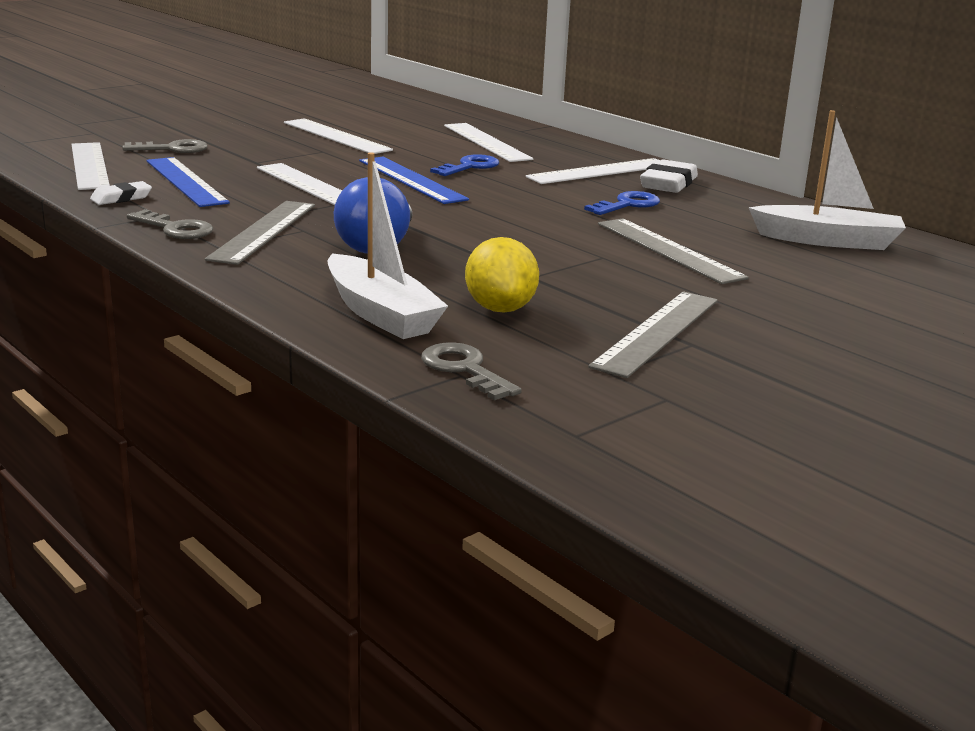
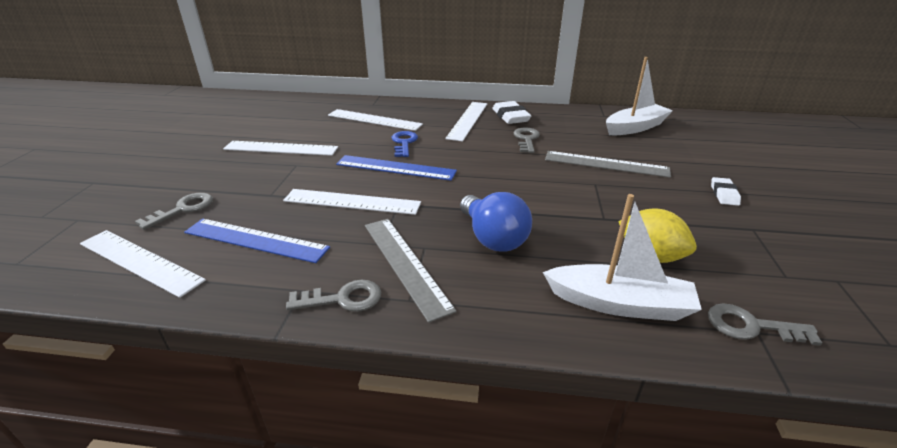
camera: 40 degrees left, 10 degrees up
(121, 198) = (236, 287): white eraser -> white eraser (724, 194)
(627, 205) = (526, 139): blue key -> grey key
(657, 332) = (729, 229): grey ruler -> none

